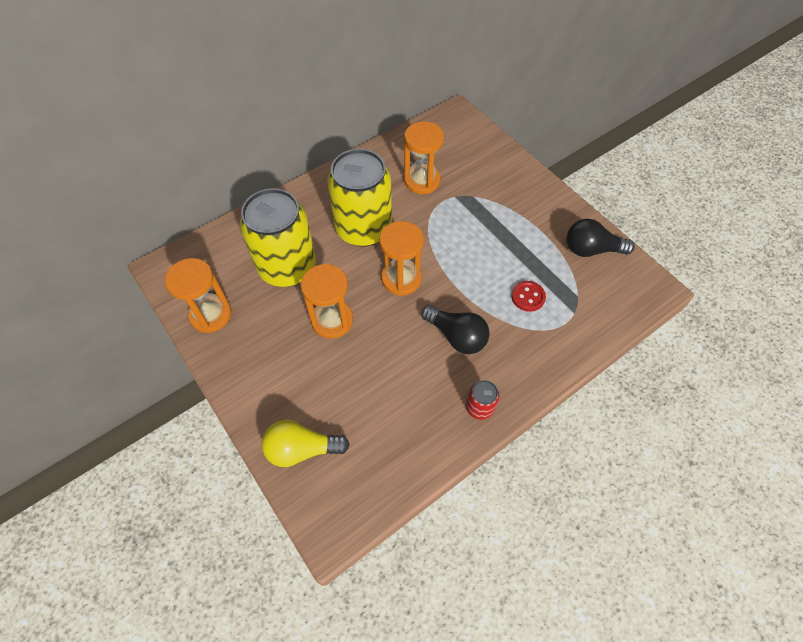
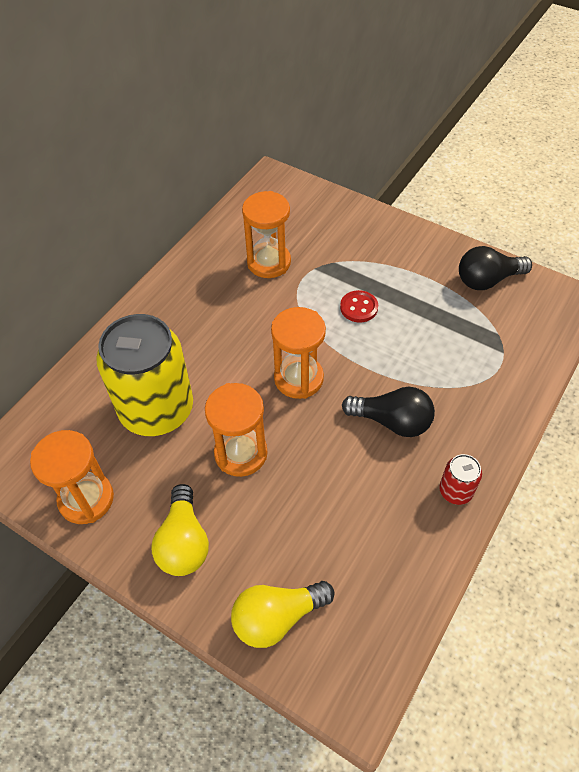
camera: 20 degrees left, 5 degrees down
(262, 370) = (184, 542): none -> yellow light bulb
(363, 228) = (227, 336): yellow can -> none
(528, 297) = (447, 352): red button -> red button (359, 307)

